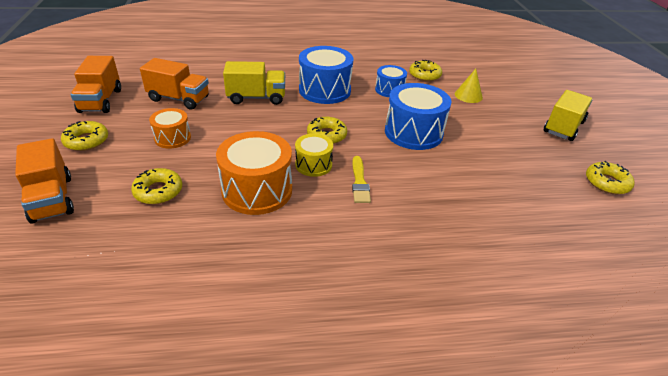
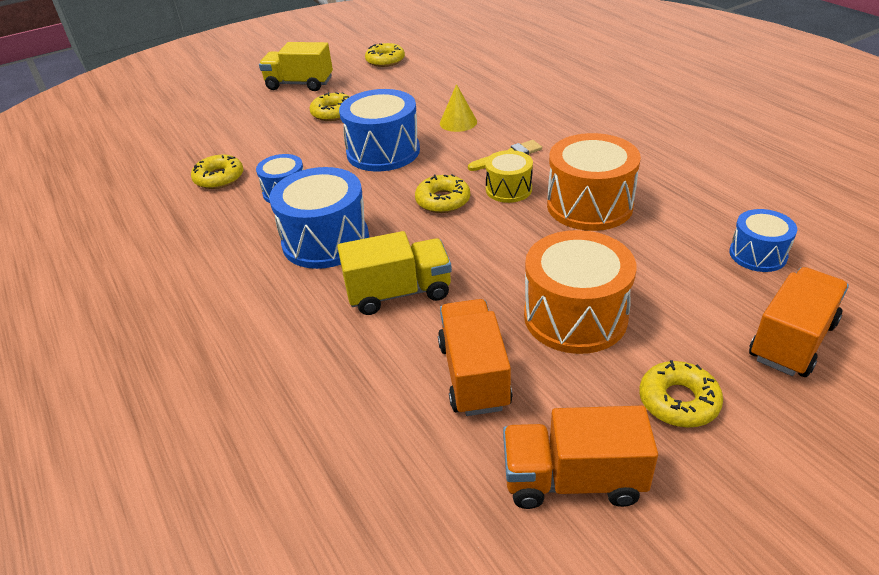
camera: 110 degrees left, 0 degrees up
(101, 101) = (573, 480): orange truck -> orange truck turned 150 degrees counterclockwise
(116, 237) = (758, 254): none -> blue drum
(158, 191) = (673, 266): yellow donut -> yellow donut (333, 113)
(172, 138) = (575, 316): orange drum -> orange drum, size x1.75
(256, 98) = (399, 293): yellow truck -> yellow truck turned 105 degrees clockwise
(468, 95) = (262, 139): yellow cone -> yellow cone (458, 122)

